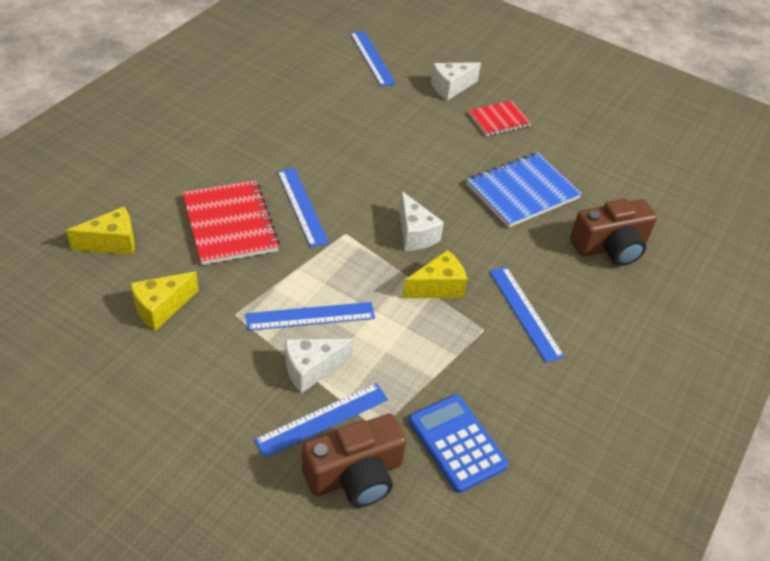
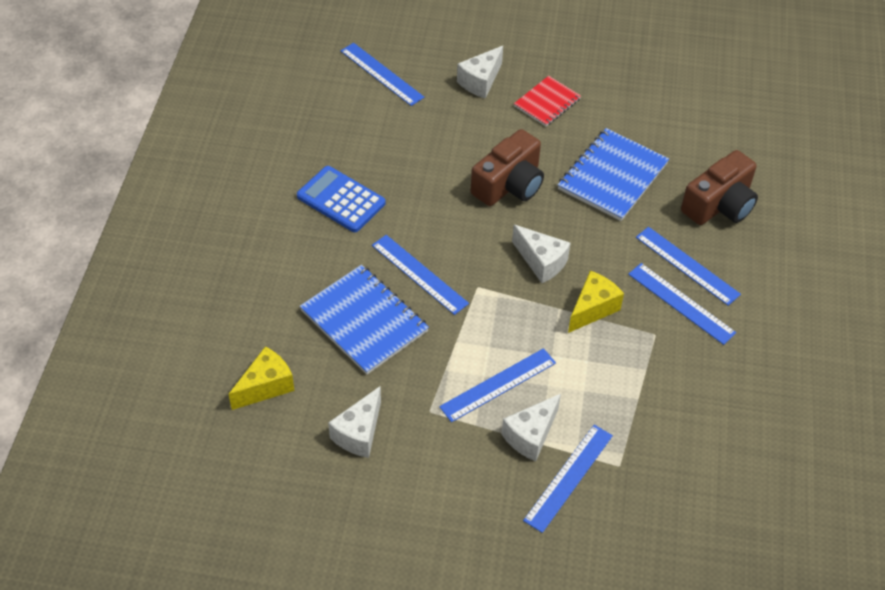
camera: 20 degrees left, 5 degrees up
(161, 308) = (359, 433): yellow cheese -> white cheese
(230, 224) = (364, 321): red notebook -> blue notebook
(355, 475) = (625, 514): brown camera -> brown camera (509, 184)
(457, 443) = (691, 450): blue calculator -> blue calculator (341, 200)
(549, 284) = (687, 265): none -> blue ruler

